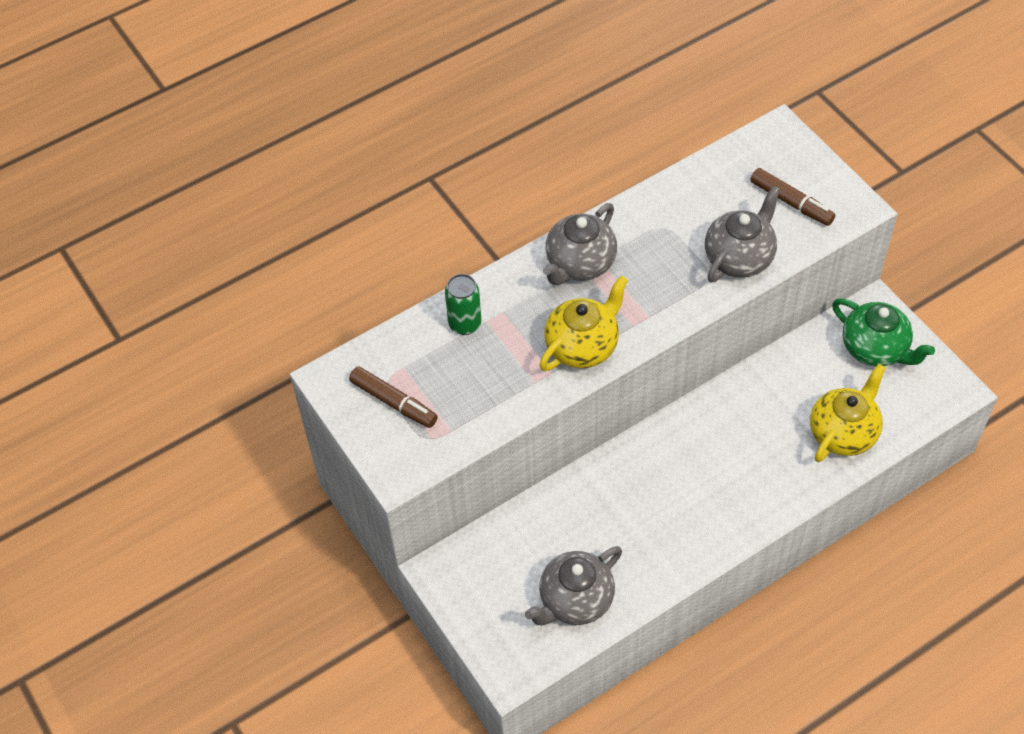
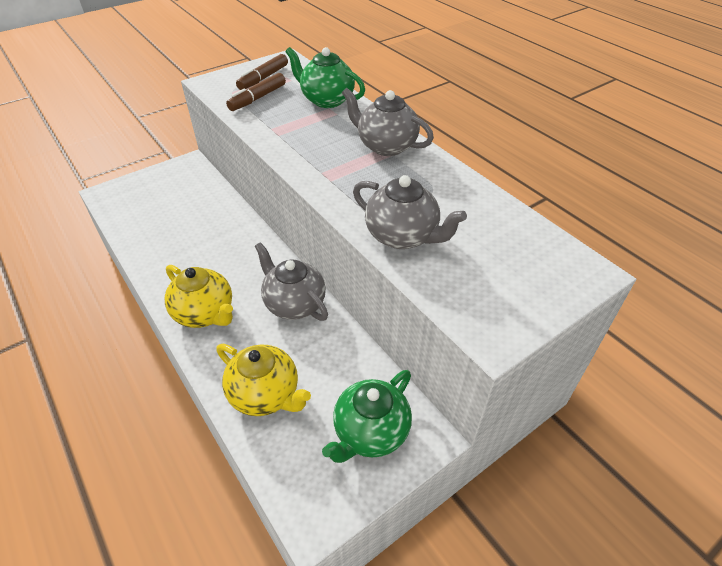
camera: 85 degrees right, 10 degrees down
(465, 324) = (326, 100): green can -> green teapot
(574, 601) = (146, 219): grey teapot -> grey teapot (294, 303)
(583, 346) = (302, 148): yellow teapot -> yellow teapot (205, 313)
(791, 203) = (485, 277): brown marker -> brown marker (257, 98)

